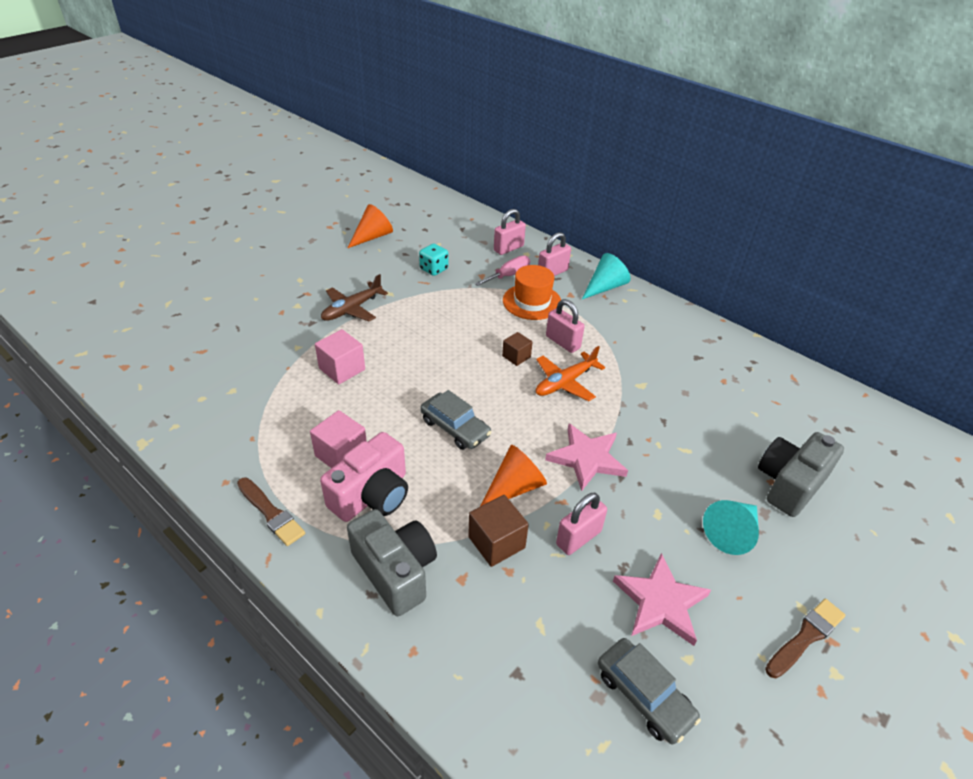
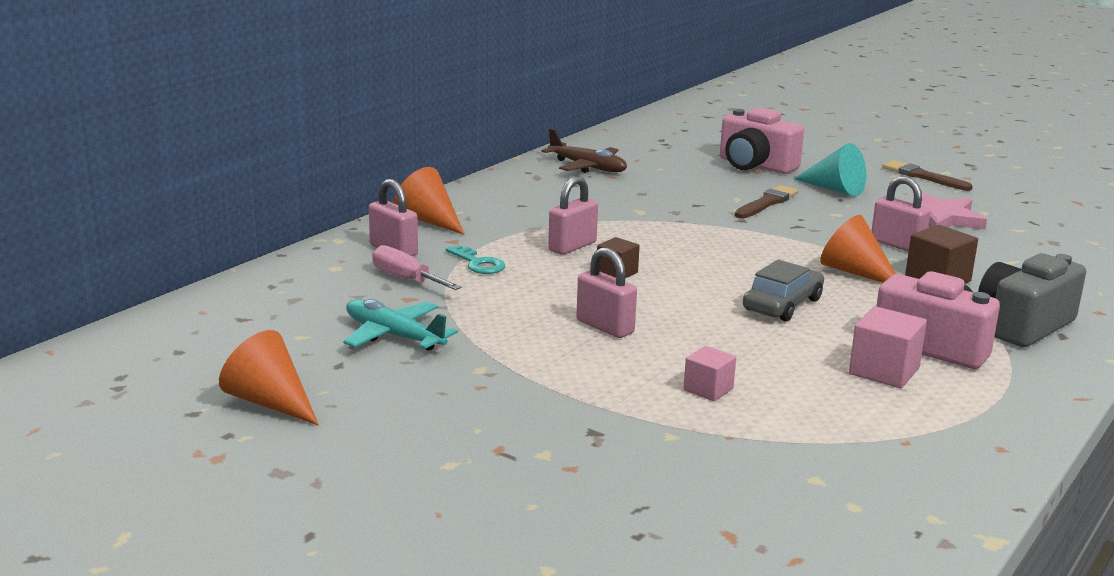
camera: 95 degrees left, 20 degrees down
(271, 513) = (1019, 406): brown brush -> brown brush (767, 203)
(342, 369) = (708, 389): pink cube -> pink cube, size x0.65
(352, 309) = (540, 398): brown plane -> brown plane (587, 167)
(434, 269) = (394, 336): turquoise dice -> turquoise plane
(508, 248) = (318, 280): pink padlock -> pink padlock (605, 327)
(532, 302) = (478, 264): orange hat -> turquoise key
(565, 382) = (657, 246): orange plane -> none
(587, 458) = (782, 239): pink star -> none
(605, 287) = (429, 220): turquoise cone -> orange cone
(644, 695) = (1034, 227): grey car -> none
(789, 484) = (755, 165): grey camera -> pink camera

